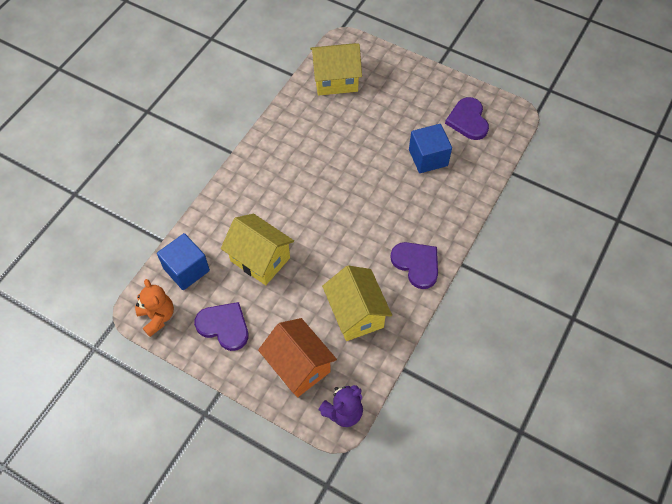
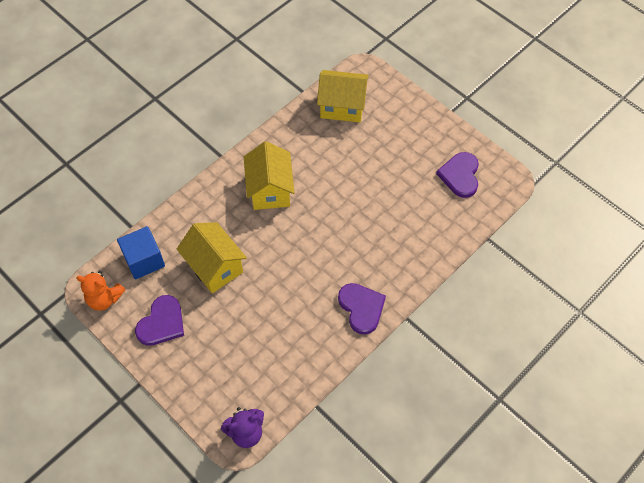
camera: 15 degrees right, 0 degrees up
(157, 317) = (104, 299): orange teddy bear -> orange teddy bear turned 120 degrees clockwise
(224, 326) = (162, 323): purple heart -> purple heart turned 75 degrees clockwise
(298, 366) = (218, 378): orange house -> none
(356, 314) = (287, 342): yellow house -> yellow house (270, 190)
(428, 158) = (407, 204): blue cube -> none

